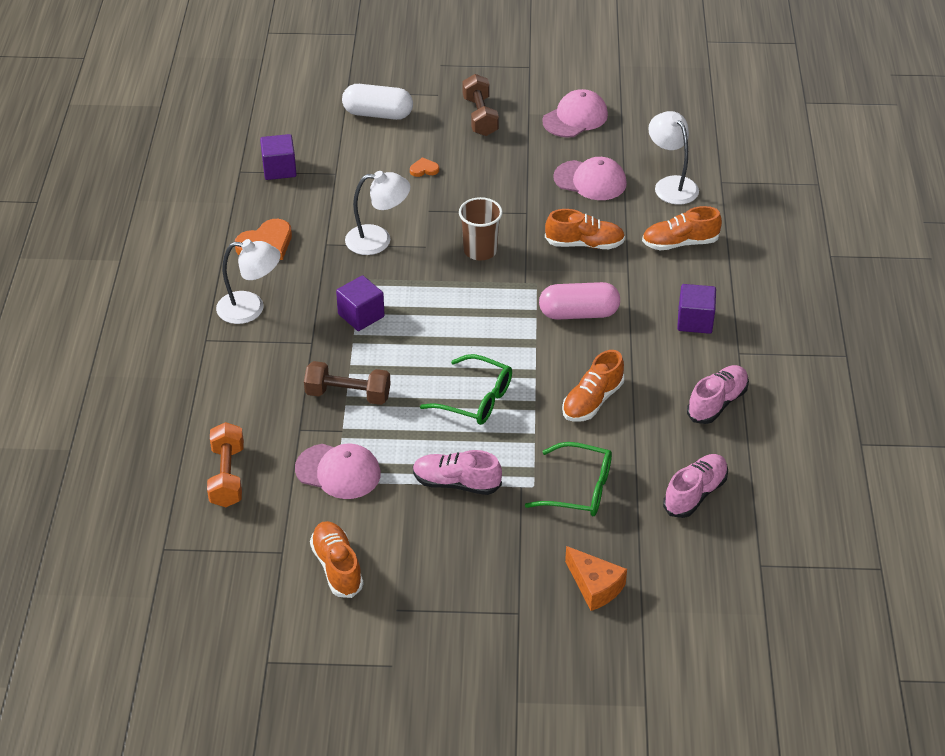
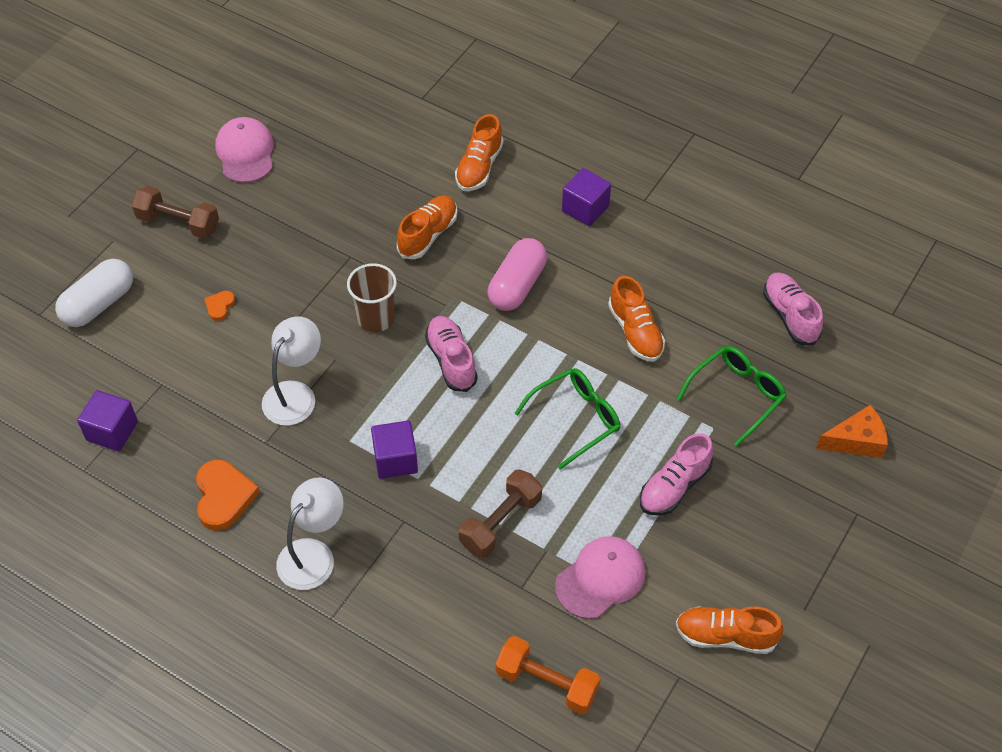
camera: 60 degrees left, 10 degrees up
(590, 180) = (344, 187): pink cap -> none
(671, 185) = (397, 133): white lamp -> none
(717, 403) = (694, 245): pink shoe -> pink shoe (451, 360)

